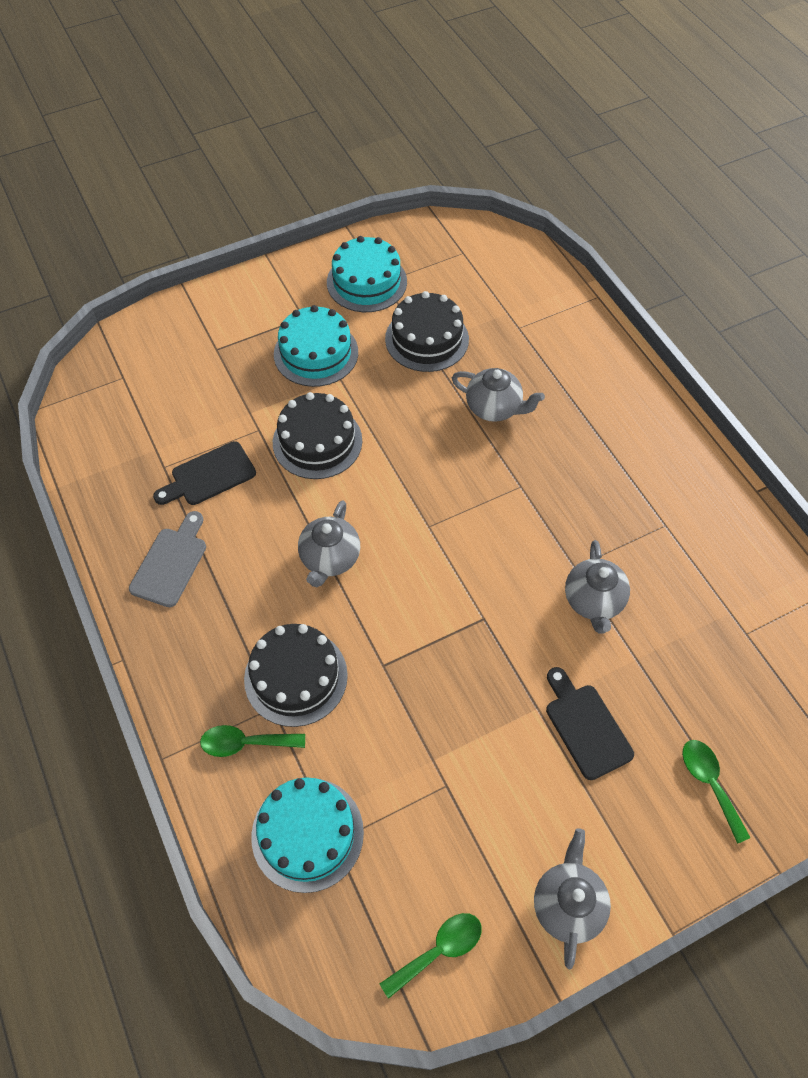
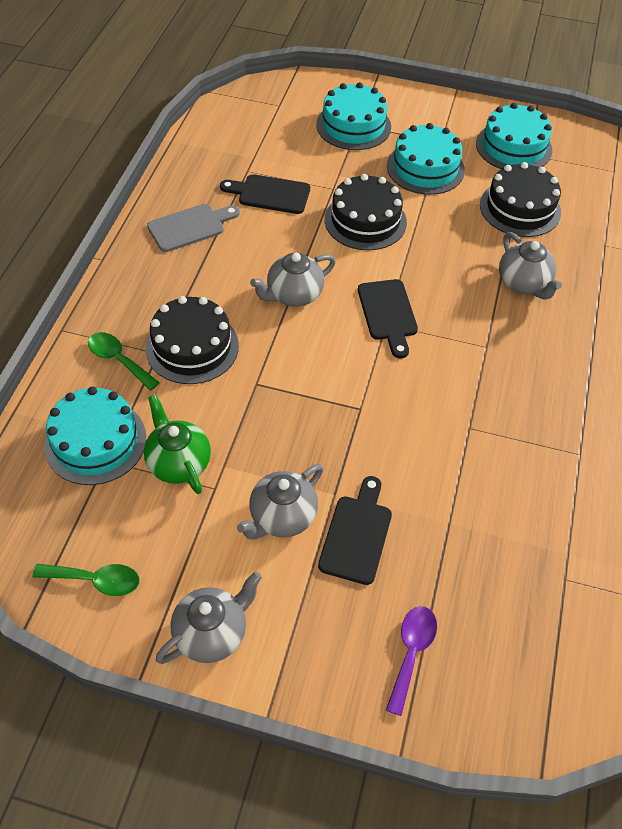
camera: 40 degrees right, 5 degrees down
(213, 353) = (353, 126): none -> turquoise cake
(395, 790) = (178, 463): none -> green teapot
(421, 516) = (388, 314): none -> black cutting board
(593, 601) = (458, 460): grey teapot -> grey teapot (282, 517)
(709, 783) = (411, 652): green spoon -> purple spoon

